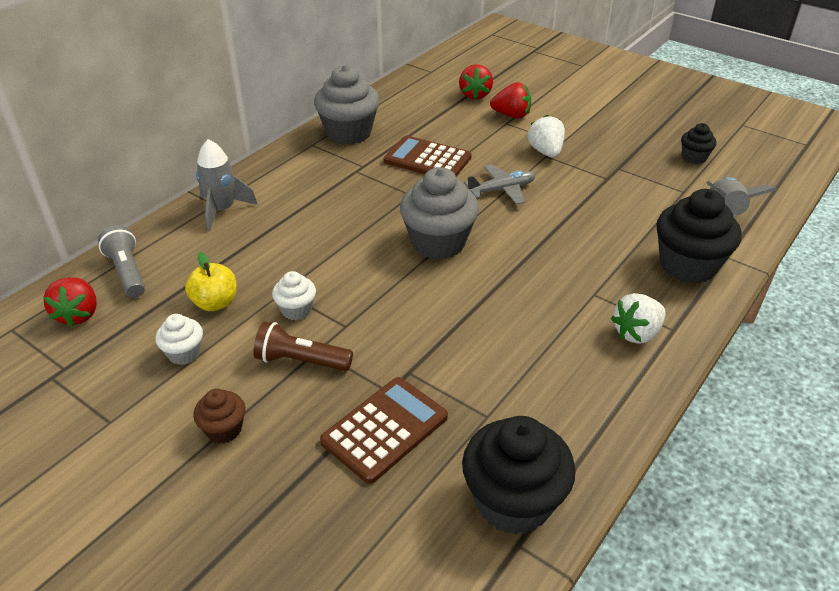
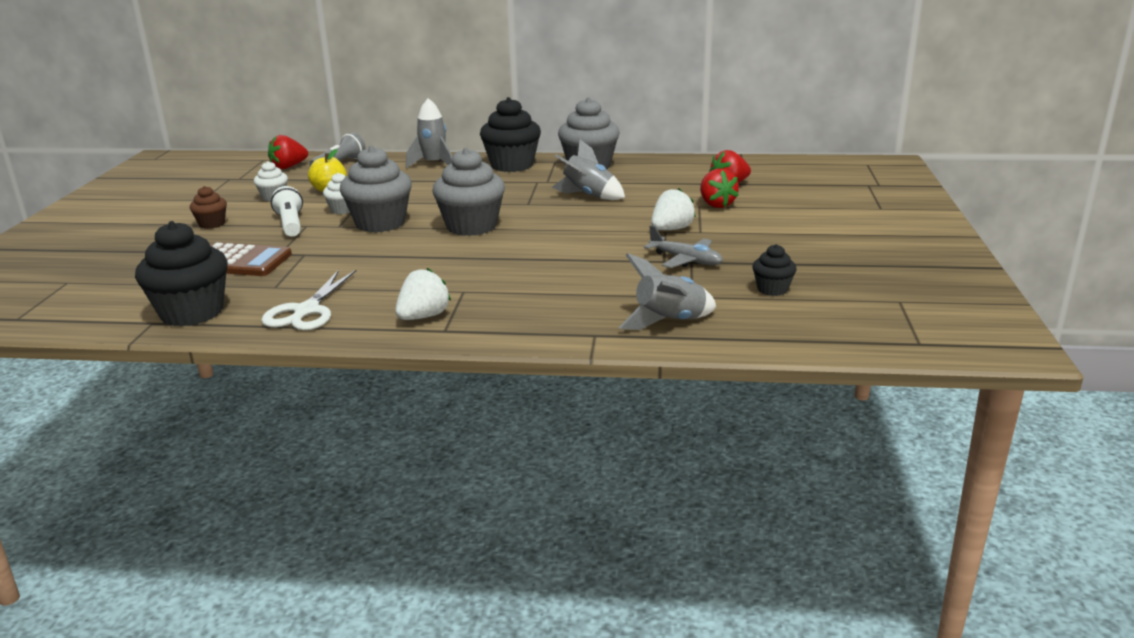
camera: 60 degrees right, 15 degrees down
(301, 361) = (290, 224): brown flashlight -> white flashlight
(369, 295) = (380, 223): none -> grey cupcake
(427, 159) = (588, 196): brown calculator -> grey rocket
(502, 190) = (579, 228): grey plane -> grey plane (686, 260)
(571, 406) = (306, 311): none -> white scissors
(636, 333) = (423, 317): white strawberry -> white strawberry turned 105 degrees clockwise
(687, 265) = (555, 319): black cupcake -> black cupcake (512, 165)

